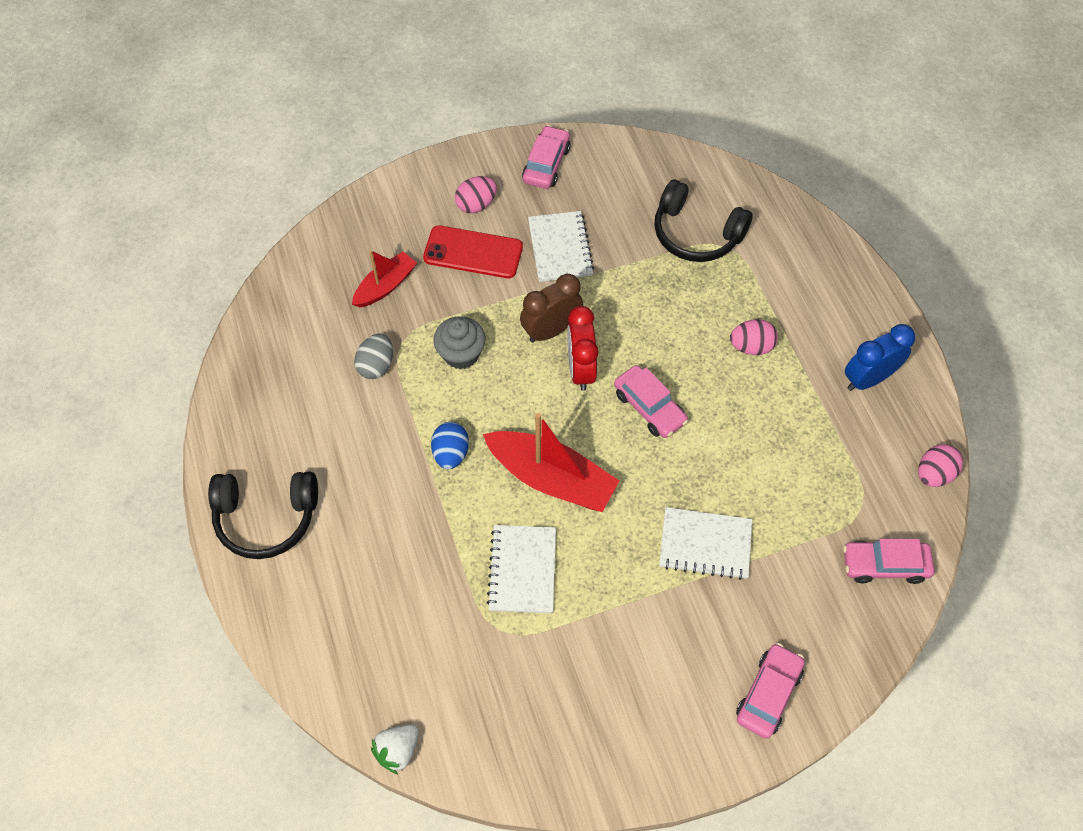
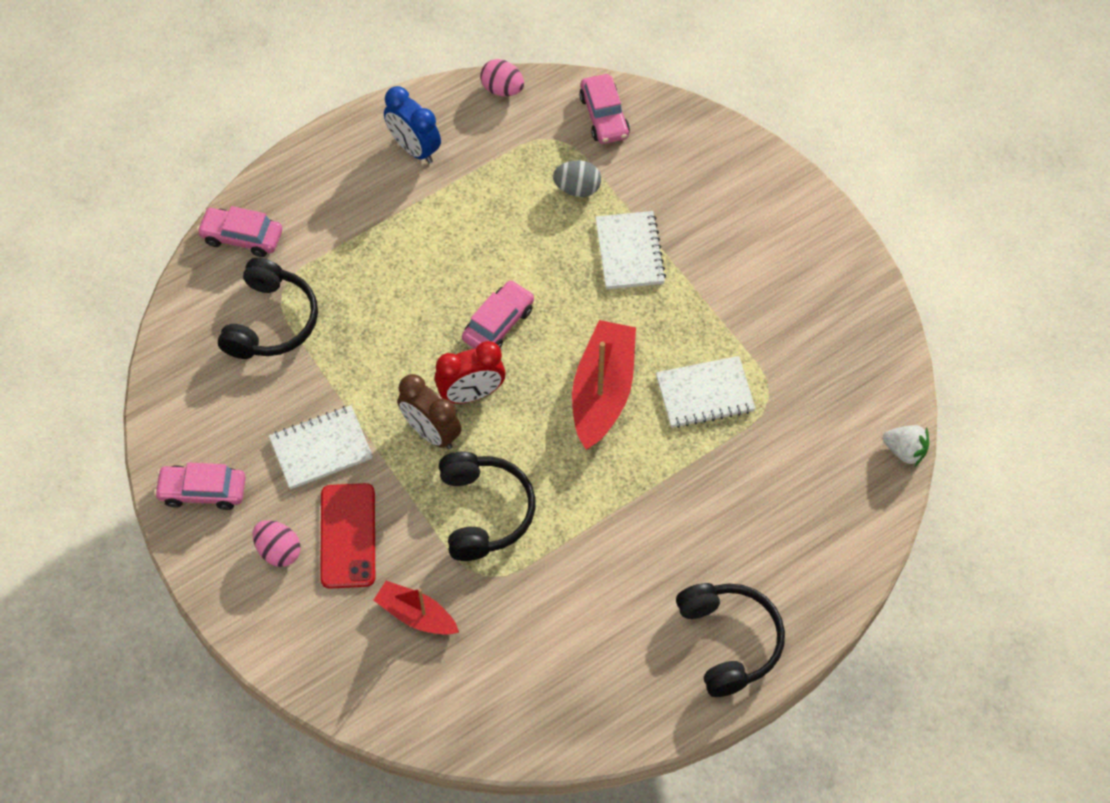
camera: 105 degrees left, 0 degrees up
(376, 365) = (521, 592): grey egg -> grey egg (577, 188)
(451, 453) = (603, 489): blue egg -> none
(461, 354) = (484, 512): grey cupcake -> black headphones
(751, 346) = (403, 249): pink egg -> none
(768, 694) = (750, 184): pink car -> pink car (242, 237)

